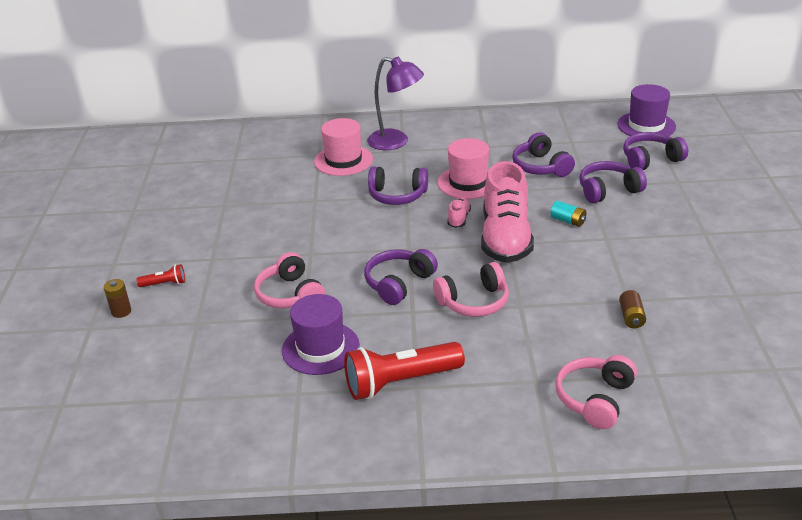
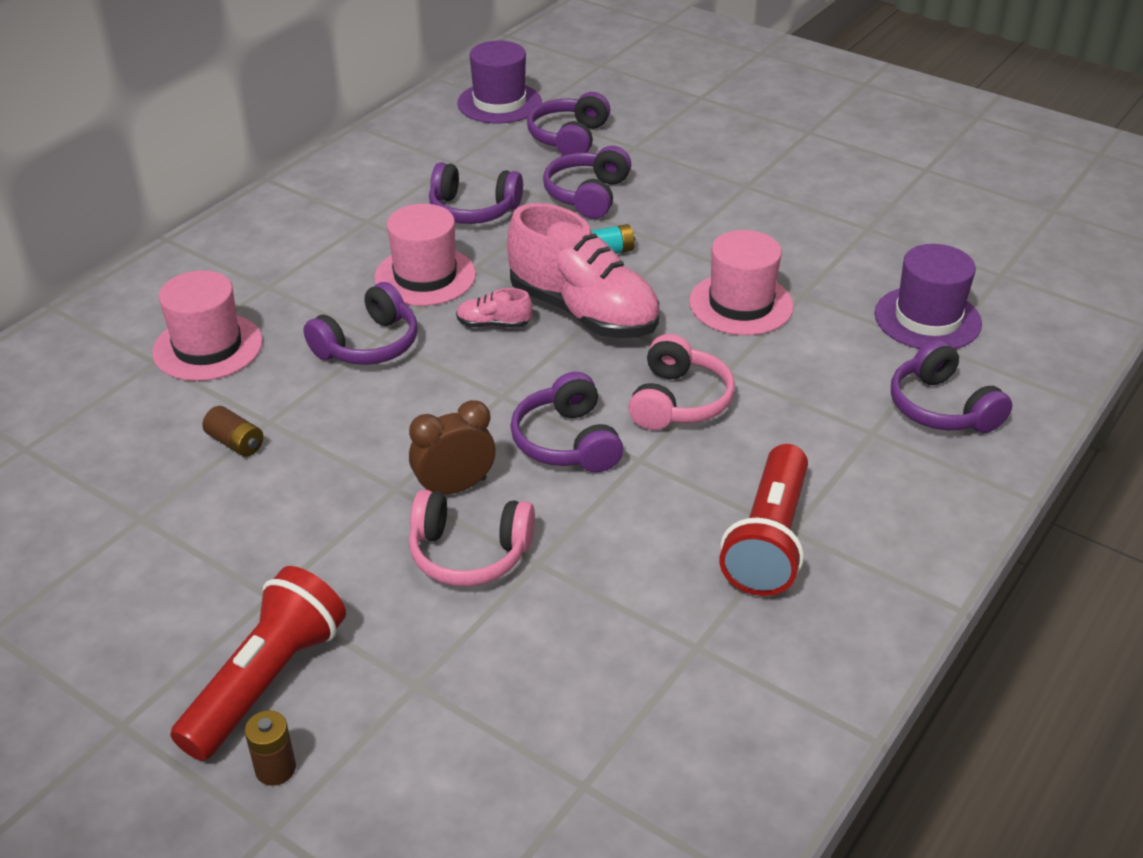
camera: 55 degrees left, 5 degrees up
(164, 284) = (266, 681): red flashlight -> red flashlight, size x2.19
(320, 348) = (624, 579): purple hat -> purple hat (927, 319)
(328, 269) = (455, 488): none -> brown clock
(396, 142) = (237, 281): purple lamp -> none
(458, 219) = (493, 324): pink shoe -> pink shoe turned 45 degrees counterclockwise
(587, 283) = (741, 304): none -> pink hat
(595, 399) = (941, 408): pink headphones -> purple headphones
(631, 317) = (832, 309): brown battery -> brown battery (236, 443)

